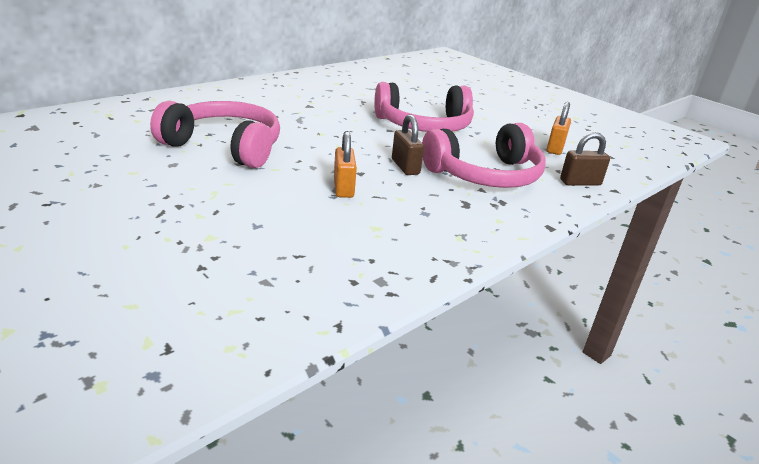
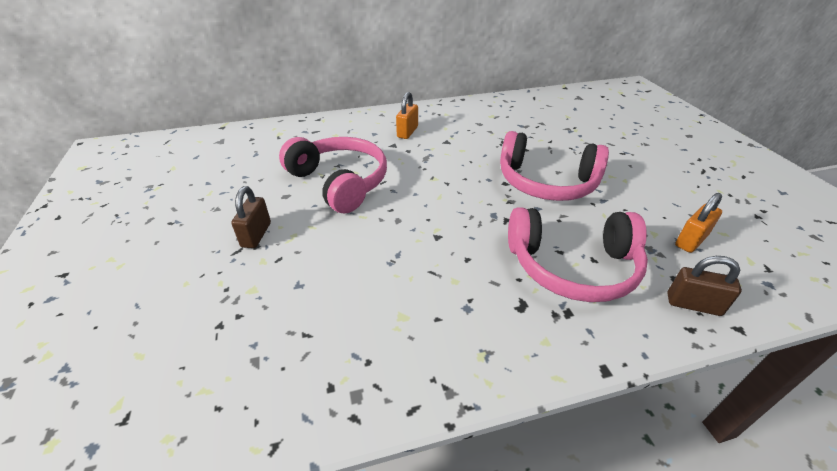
camera: 30 degrees right, 10 degrees up
(343, 188) = (407, 254): orange padlock -> orange padlock (407, 132)
(405, 167) = (488, 237): brown padlock -> brown padlock (256, 235)

